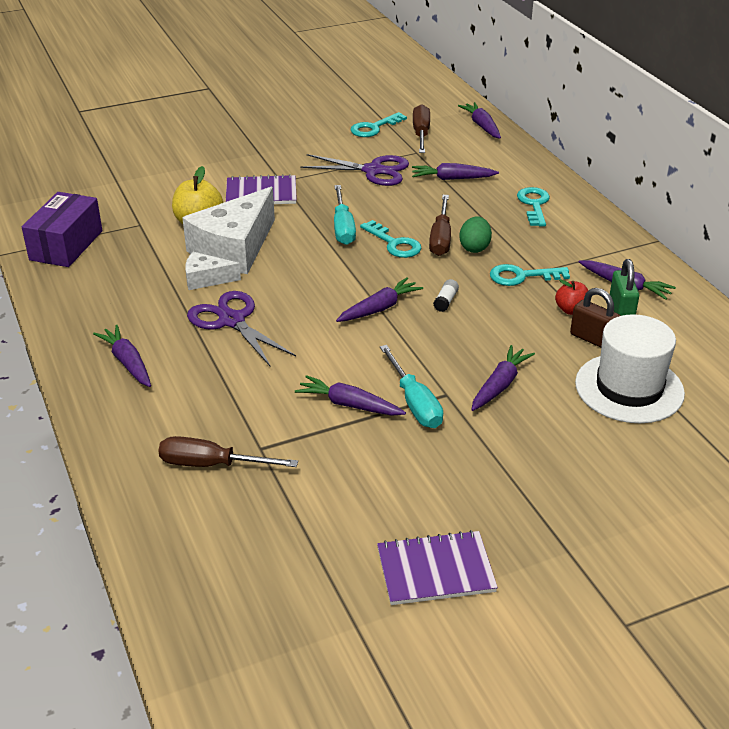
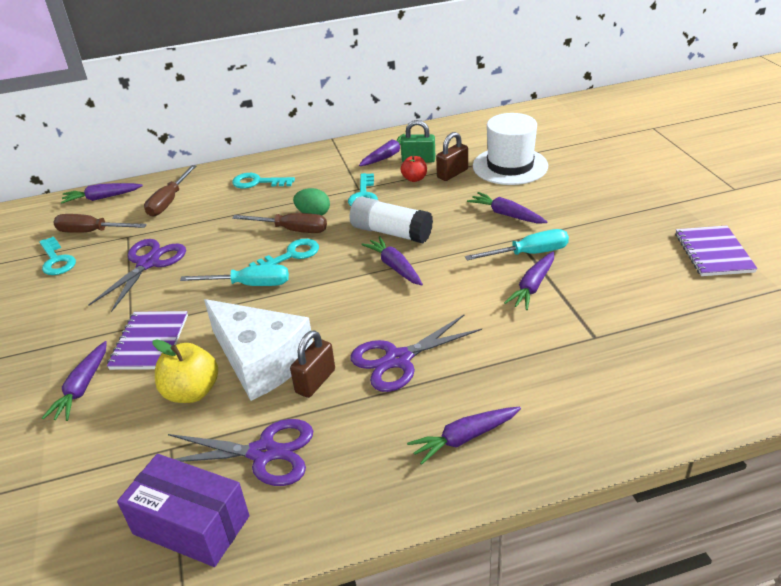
camera: 80 degrees left, 0 degrees up
(128, 265) = (263, 453): none -> purple scissors
(206, 279) = (315, 381): white cheese -> brown padlock
(212, 465) = (622, 366): brown screwdriver -> brown screwdriver (169, 201)
(446, 301) = (391, 232): white glue stick -> white glue stick, size x2.38
(452, 179) = (191, 219): purple carrot -> purple carrot (82, 388)

